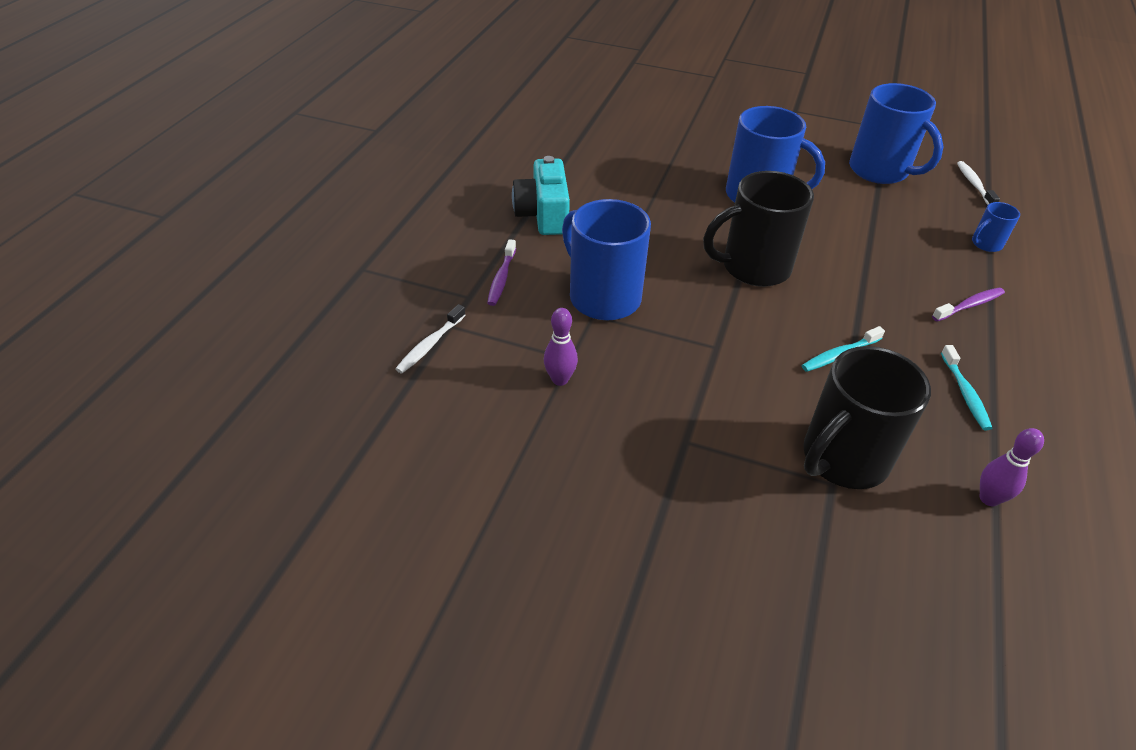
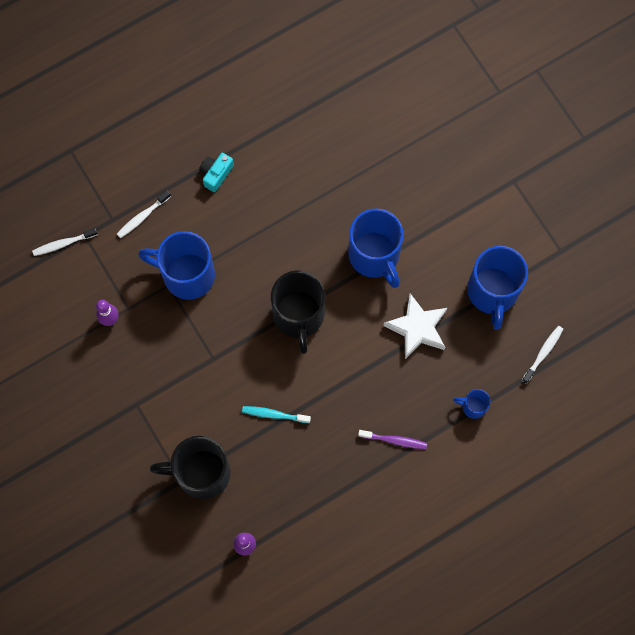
camera: 40 degrees right, 30 degrees up
(501, 278) = (142, 217): purple toothbrush -> white toothbrush
(543, 215) = (216, 174): turquoise camera -> turquoise camera, size x0.61
(602, 297) = (186, 274): blue mug -> blue mug turned 75 degrees counterclockwise
(753, 268) = (299, 316): black mug -> black mug turned 120 degrees counterclockwise
(862, 221) = (417, 328): none -> white star
(965, 393) = (311, 488): turquoise toothbrush -> none

